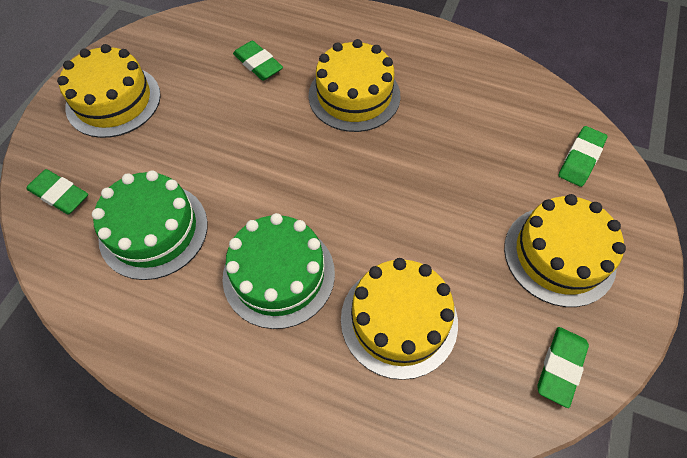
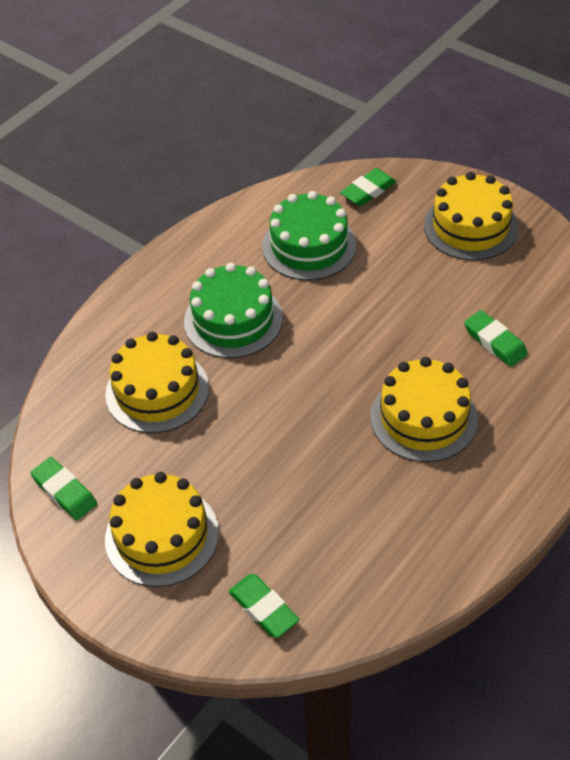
camera: 110 degrees right, 10 degrees down
(258, 64) = (495, 342): green eraser -> green eraser turned 75 degrees clockwise

